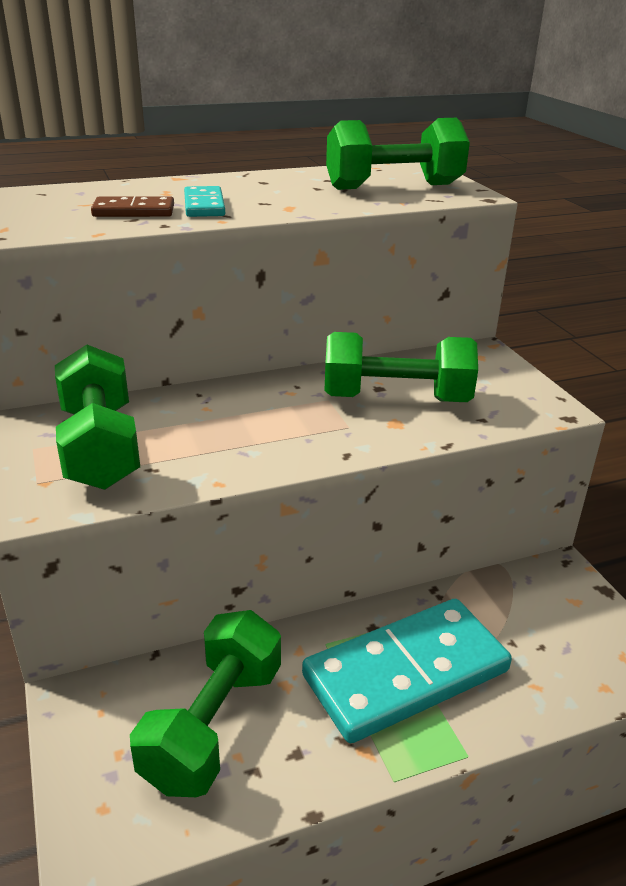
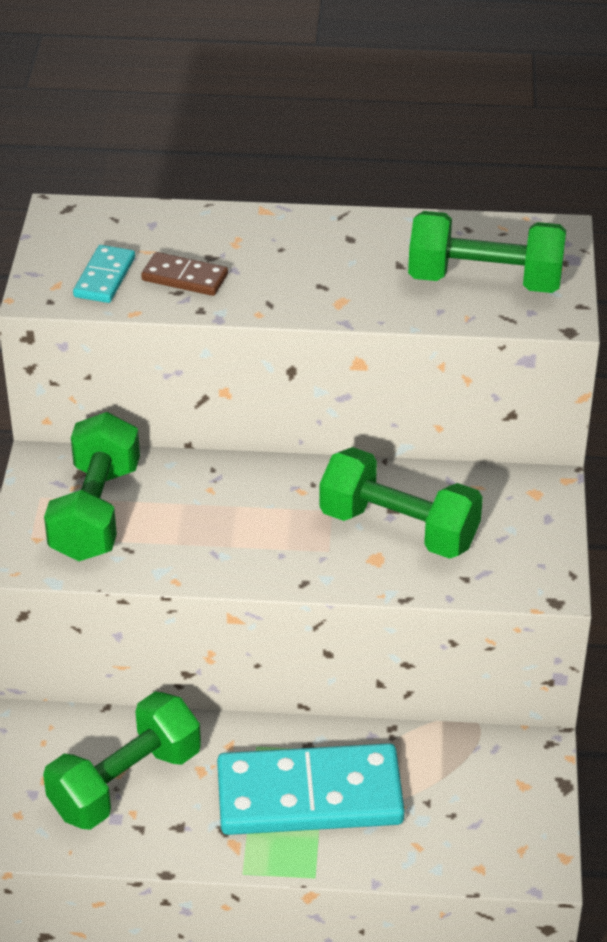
camera: 25 degrees right, 10 degrees up
(204, 205) = (257, 280): turquoise domino -> turquoise domino (104, 277)

